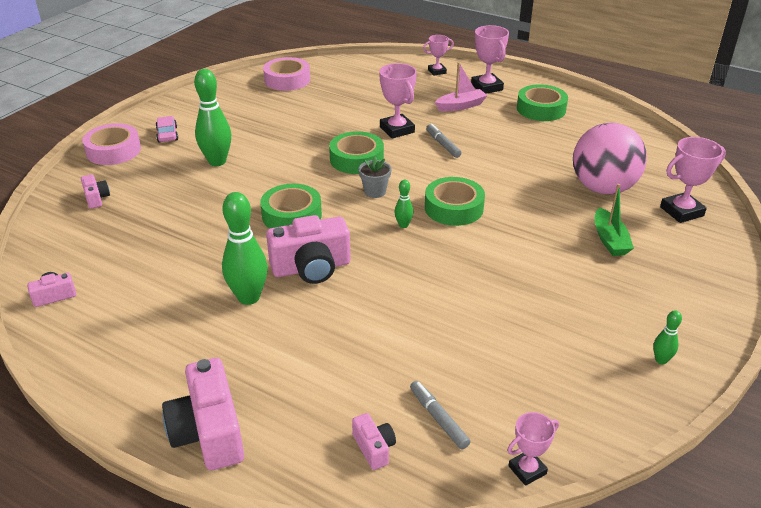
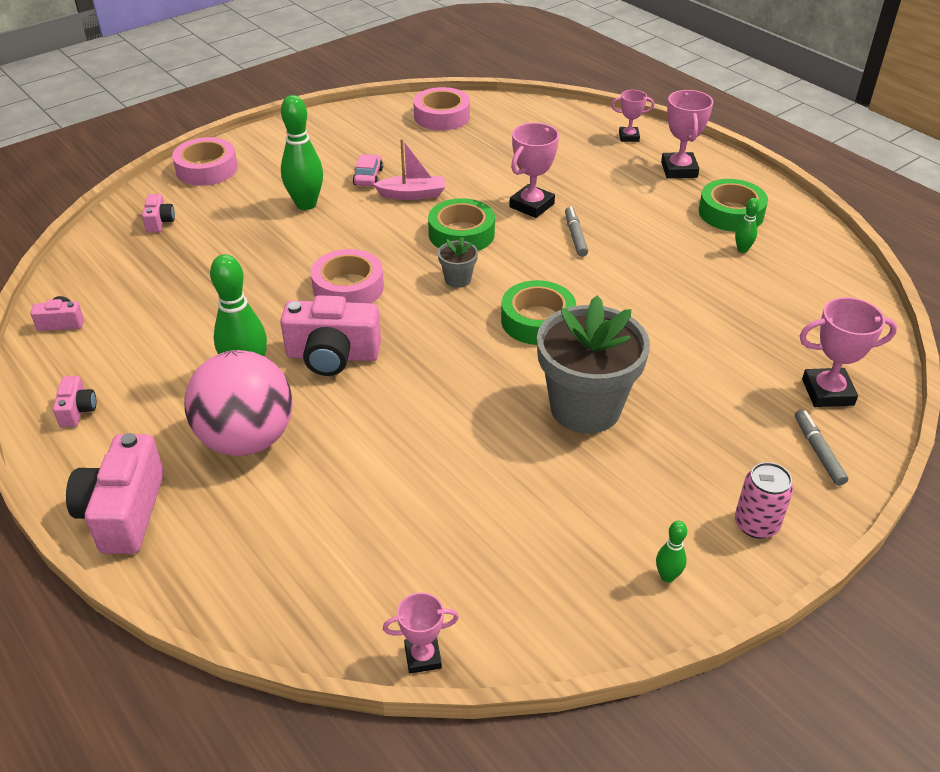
camera: 20 degrees right, 5 degrees up
(167, 134) = (272, 160): pink car -> pink car (368, 177)
(292, 215) = (348, 287): green tape -> pink tape
(374, 448) = (275, 580): pink camera -> pink camera (77, 410)
(397, 130) = (531, 205): pink trophy -> pink trophy turned 45 degrees clockwise
(403, 225) = (465, 328): green bowling pin -> green bowling pin (742, 249)
(438, 418) = (363, 568): grey marker -> grey marker (818, 451)
(461, 106) = (630, 189): pink boat -> pink boat (412, 194)
(528, 260) = (585, 408): none -> grey flower pot
(603, 188) = (742, 337): pink ball -> pink ball (247, 439)
(609, 240) = (705, 407): green boat -> none
(695, 309) = (756, 524): none -> pink can

